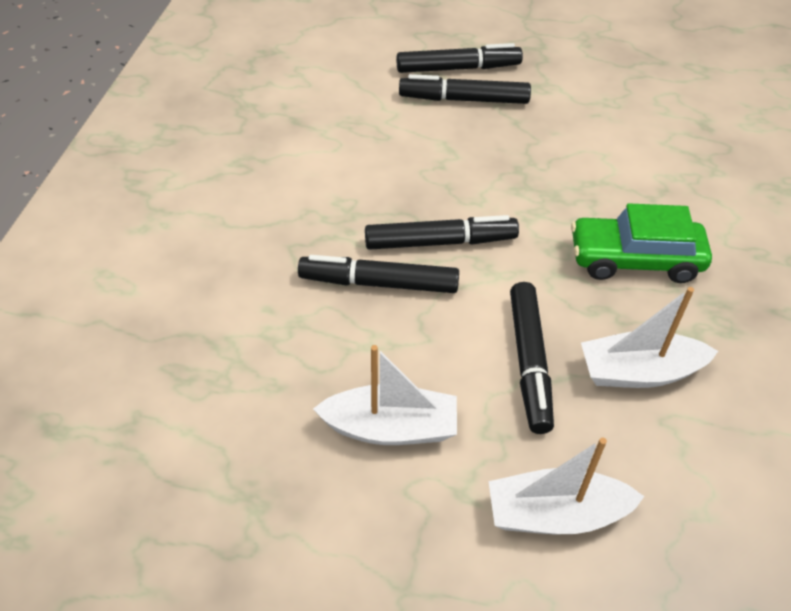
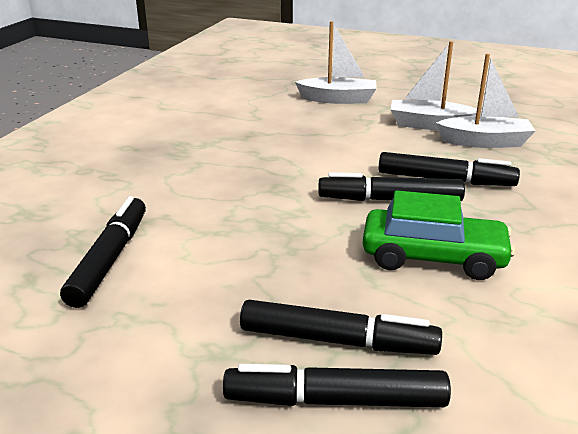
camera: 170 degrees left, 20 degrees down
(529, 362) = (333, 140): black marker -> black marker (110, 259)
(634, 260) = (219, 178): green car -> green car (433, 257)
(639, 372) = (260, 132): white boat -> white boat (485, 142)

